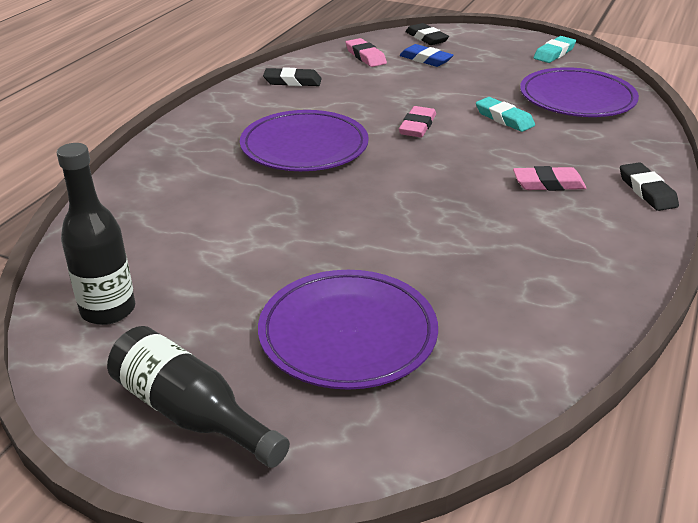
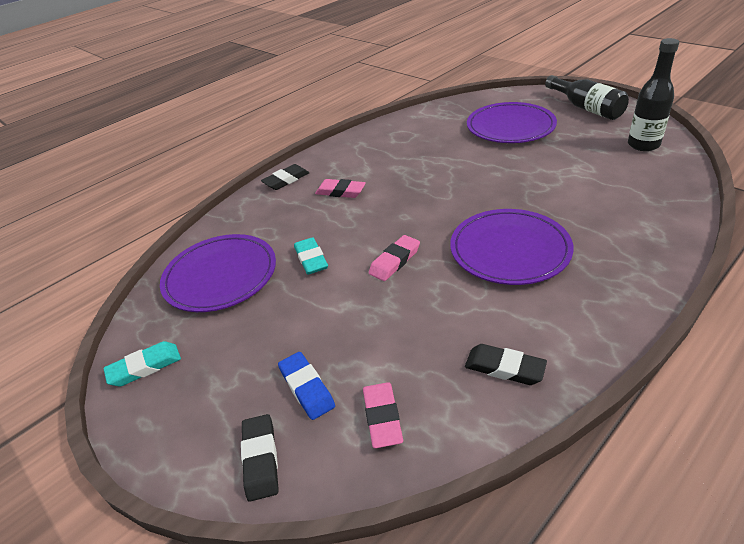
camera: 155 degrees left, 5 degrees up
(647, 191) = (286, 180): black eraser -> black eraser turned 45 degrees clockwise

